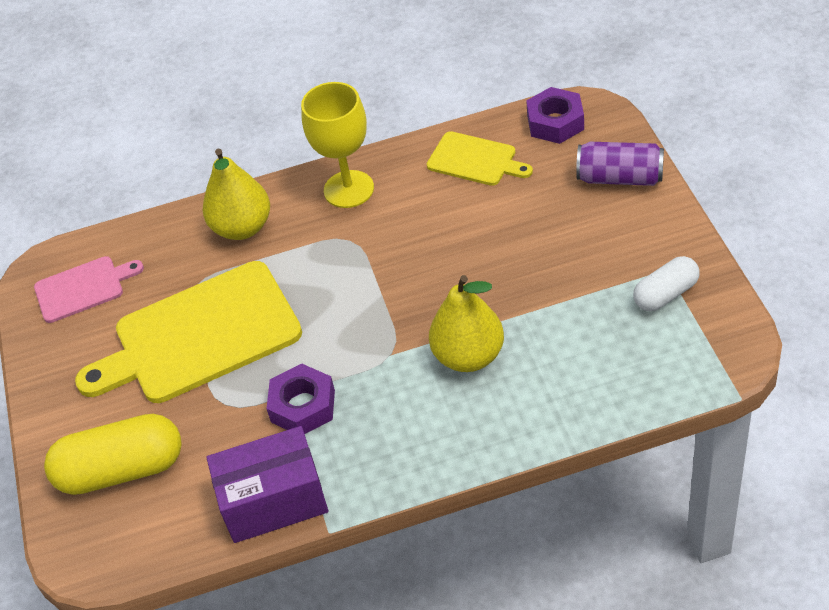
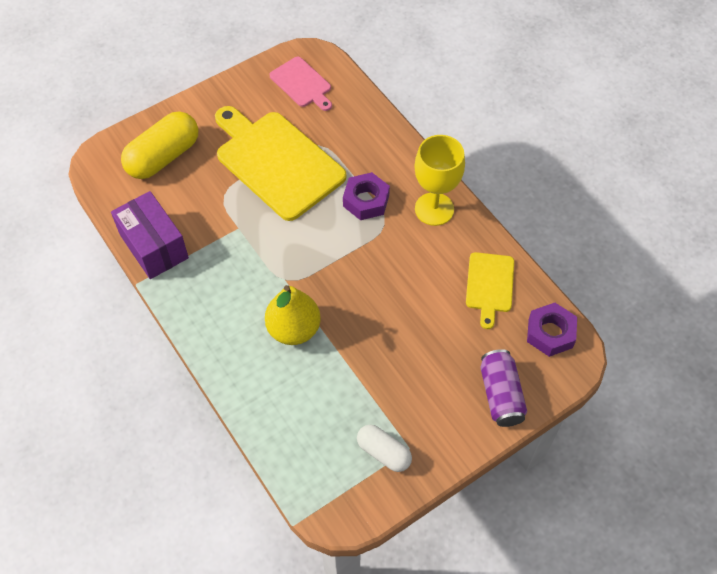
camera: 65 degrees right, 10 degrees up
(121, 470) = (163, 157): yellow capsule -> yellow capsule turned 75 degrees clockwise
(242, 227) = (378, 155): yellow pear -> none
(303, 406) = (230, 240): purple nut -> purple nut (366, 201)

